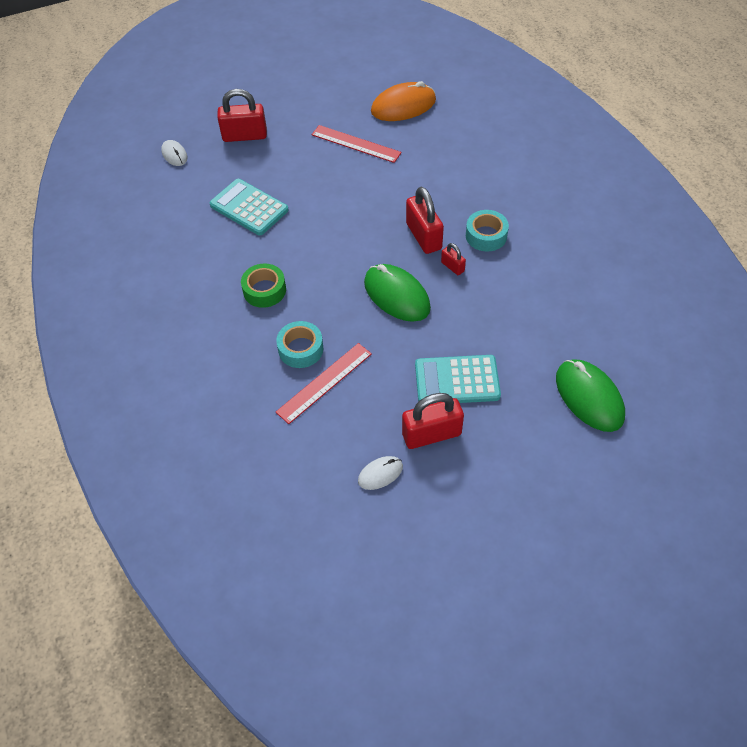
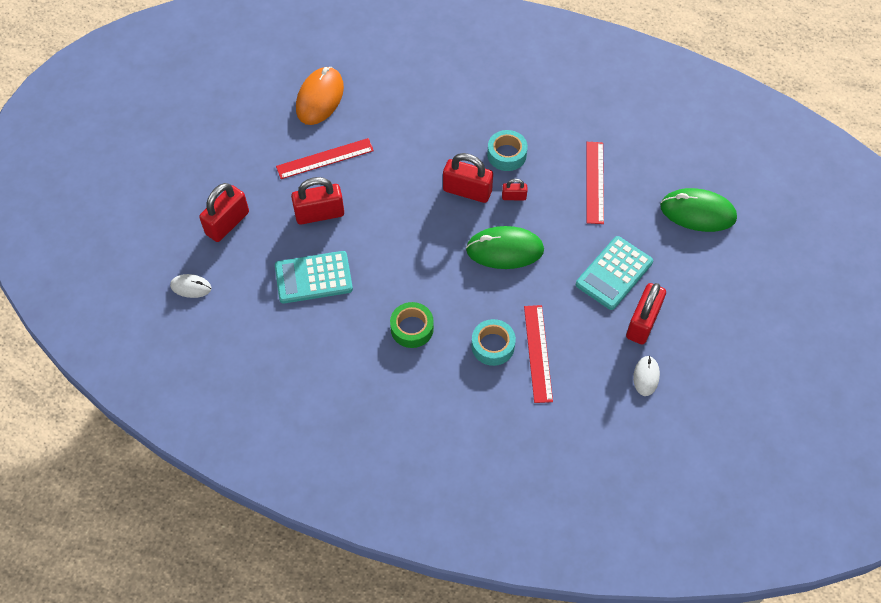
camera: 50 degrees left, 5 degrees up
(306, 173) = (319, 214): none -> red padlock
(530, 306) = (594, 182): none -> red ruler

